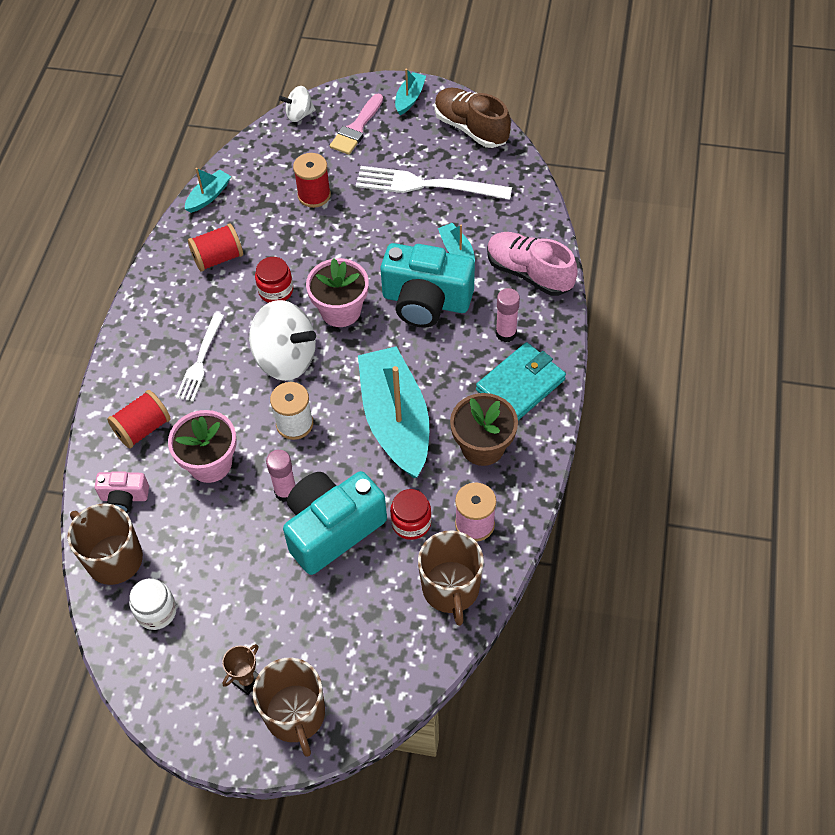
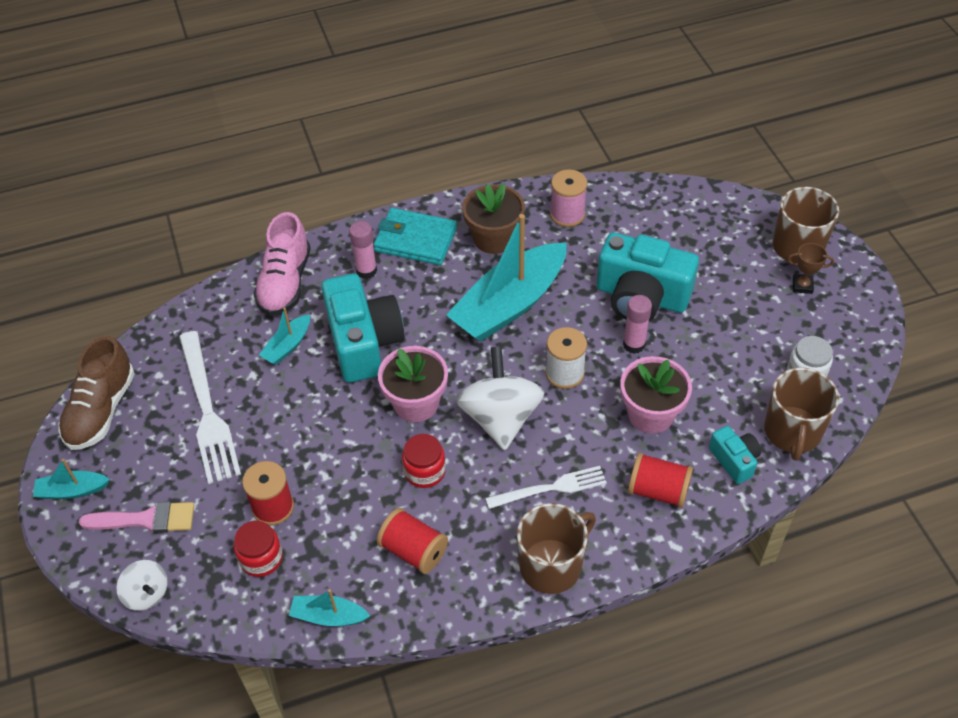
camera: 120 degrees left, 5 degrees down
(124, 497) = (734, 460): pink camera -> turquoise camera
(411, 523) = (596, 251): red jar -> red jar (261, 558)
(451, 589) = (631, 205): brown mug -> brown mug (552, 565)

